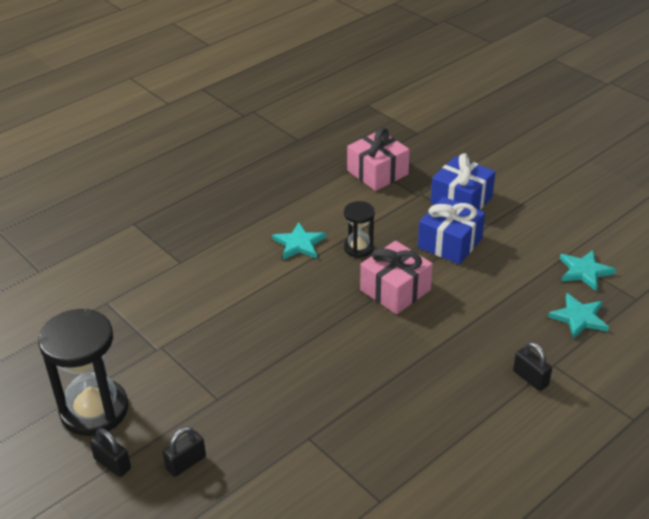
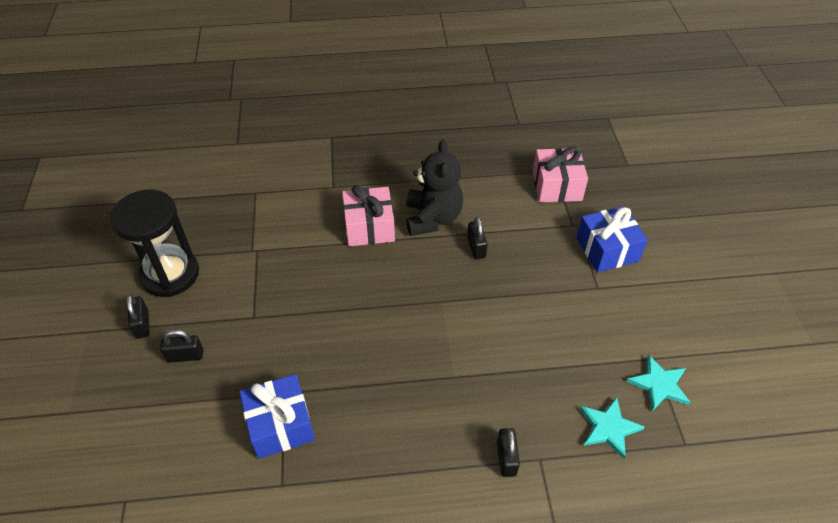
camera: 35 degrees right, 10 degrees up
(299, 244) = (433, 218): turquoise star -> black teddy bear
(358, 248) = (476, 247): black hourglass -> black padlock
(395, 290) = (470, 303): pink gift -> pink gift (369, 227)
(450, 243) = (558, 285): blue gift -> blue gift (280, 425)

